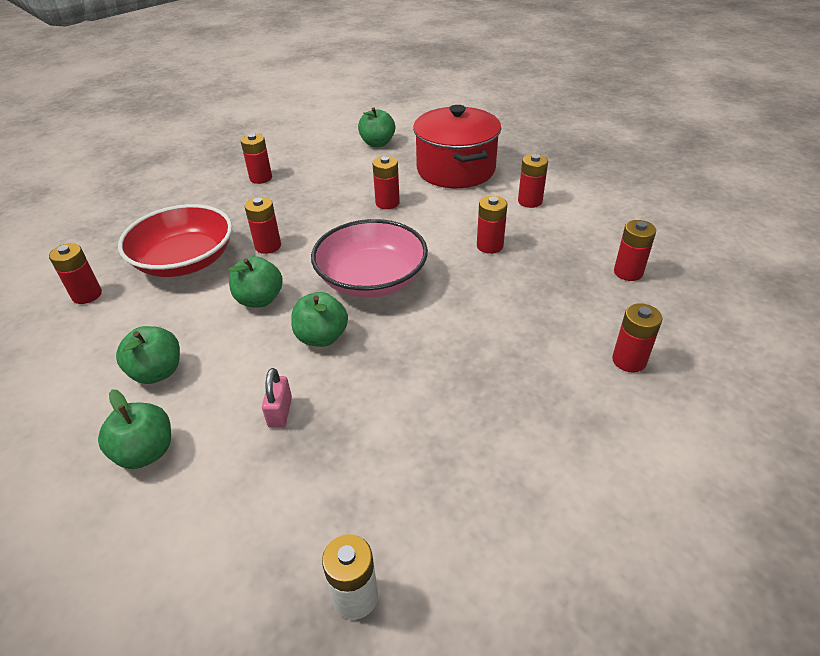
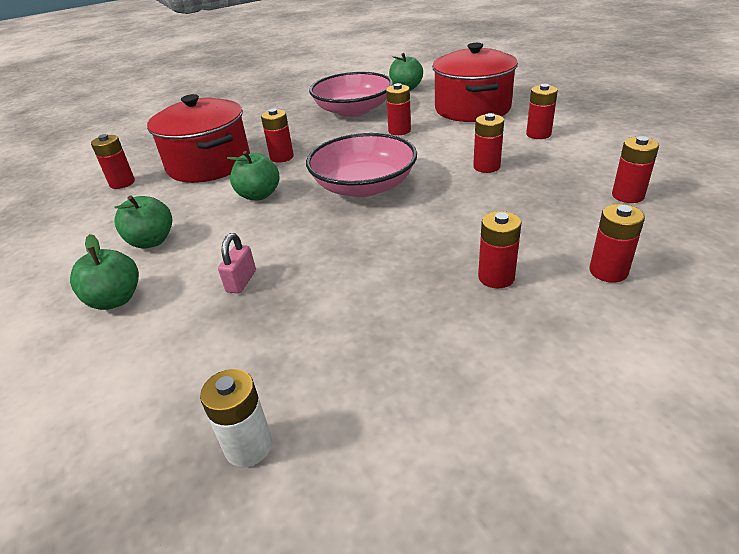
camera: 15 degrees right, 5 degrees down
(185, 261) = (209, 164): red bowl -> red pot
(261, 178) = (295, 110): red battery -> red battery (496, 277)
(322, 337) = (301, 227): green apple -> none
(328, 176) = (353, 110): none -> pink bowl

